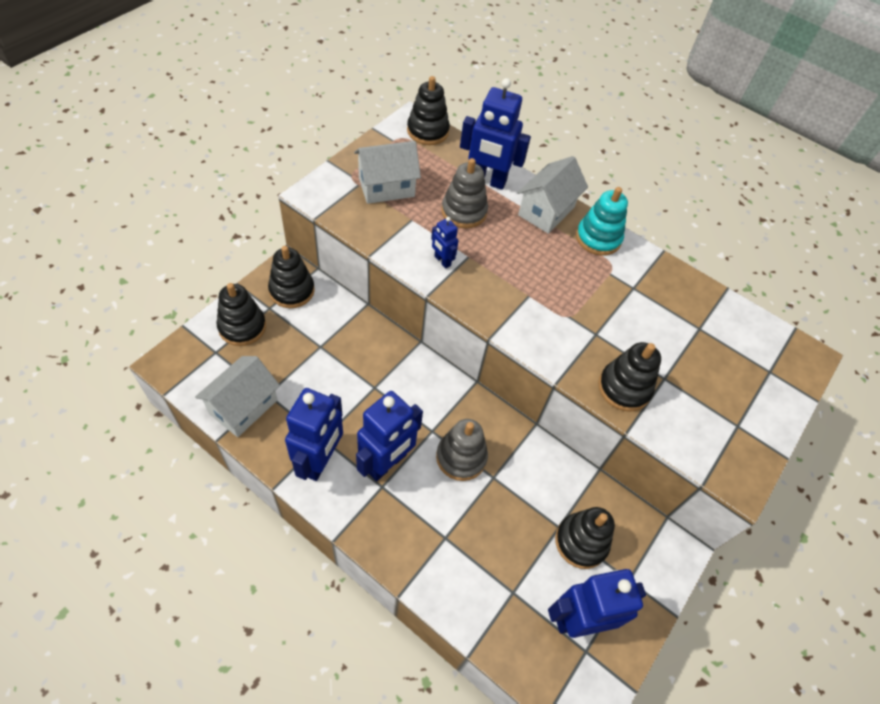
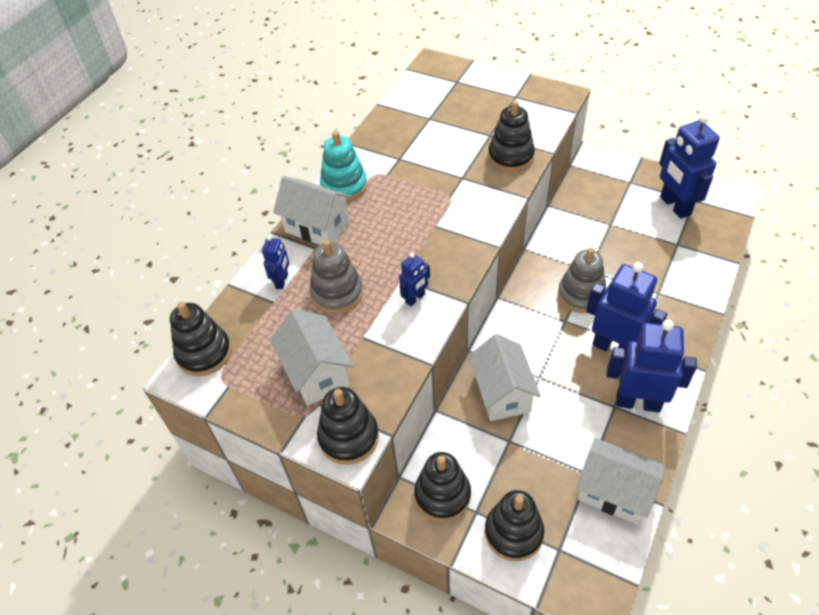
camera: 90 degrees left, 5 degrees down
(367, 354) = (502, 393): none -> white house
(487, 181) = (282, 281): blue robot -> blue robot, size x0.49
(581, 542) = (615, 210): black stacking toy -> black stacking toy (348, 437)

